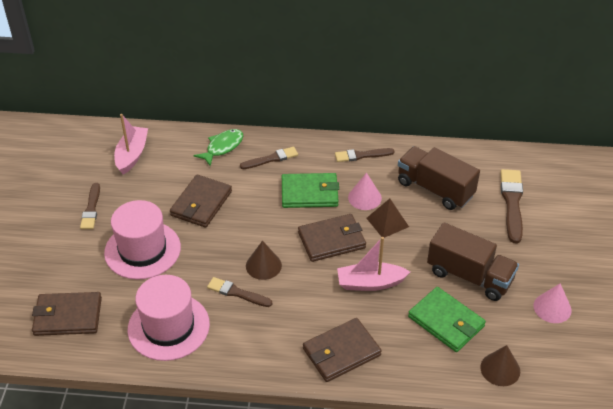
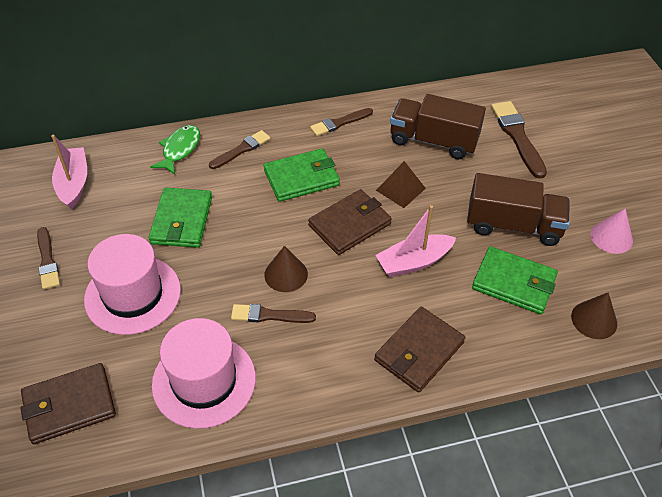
camera: 20 degrees left, 5 degrees up
(201, 203) = (182, 220): brown wallet -> green wallet
(364, 197) = (364, 168): pink cone -> none

